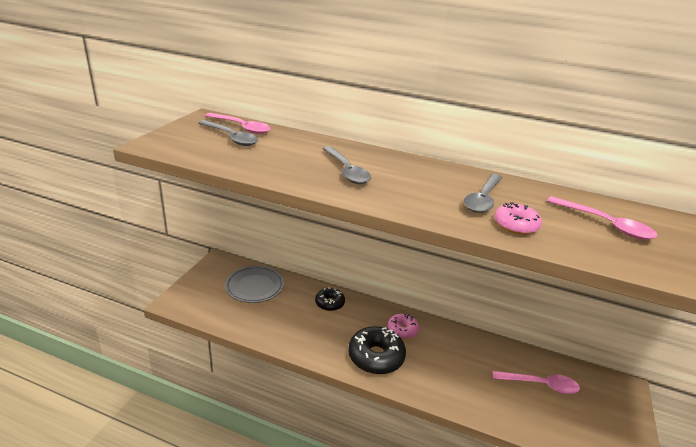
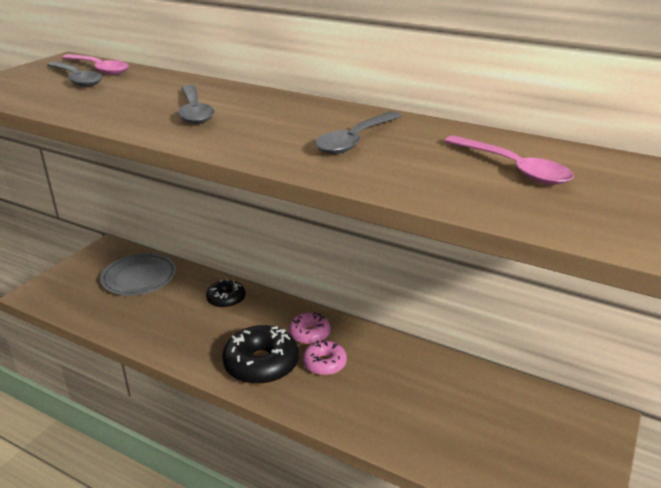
camera: 10 degrees right, 0 degrees up
(515, 225) = (377, 168): pink donut -> pink donut (324, 363)
(540, 385) = (476, 409): pink spoon -> none

